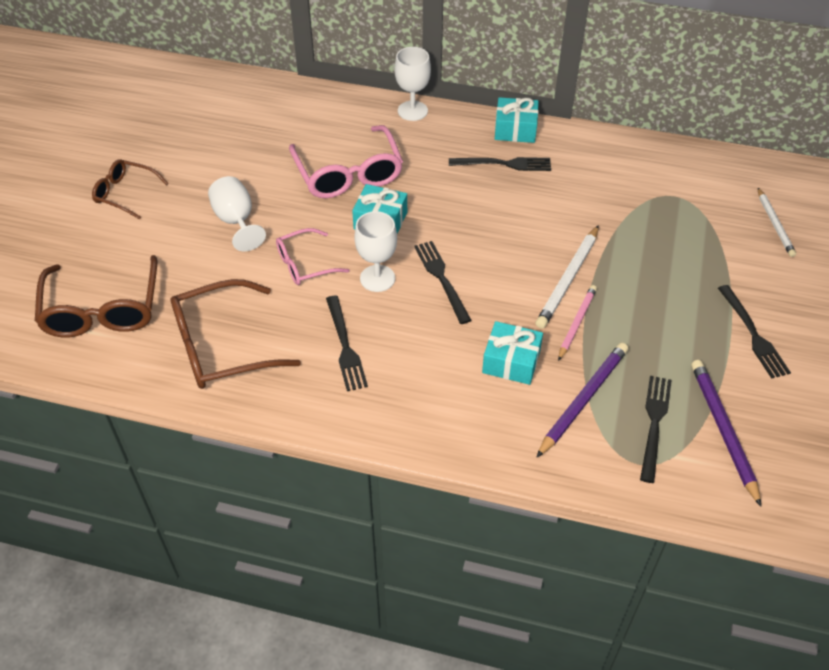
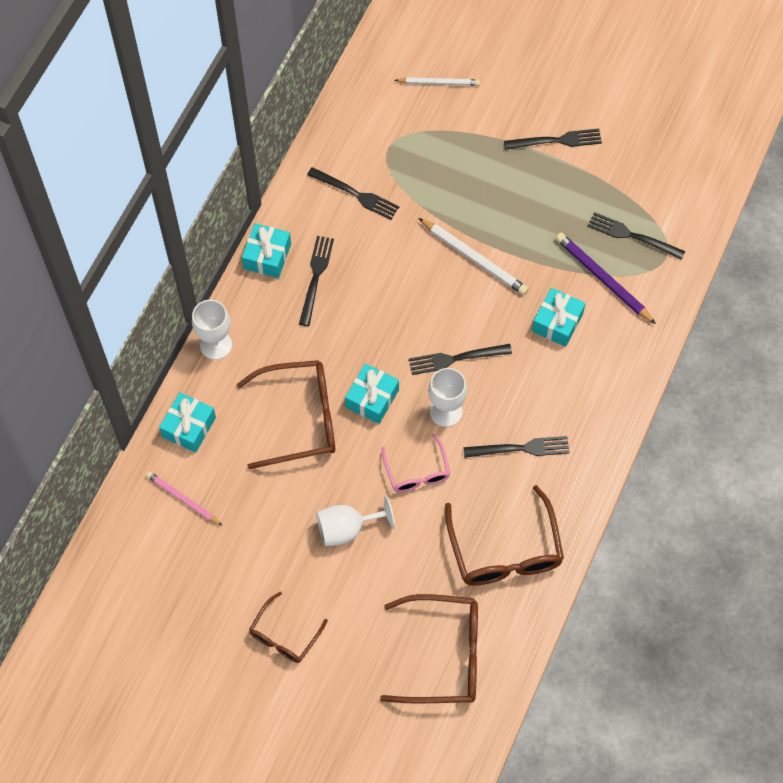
camera: 80 degrees left, 15 degrees up
(326, 107) = (189, 427): none -> turquoise gift
(348, 173) = (299, 418): pink glasses -> brown glasses
(577, 323) = (524, 264): pink pencil -> pink pencil (183, 499)
(608, 179) = (356, 194): none -> black fork
(723, 430) = (644, 191): purple pencil -> none

